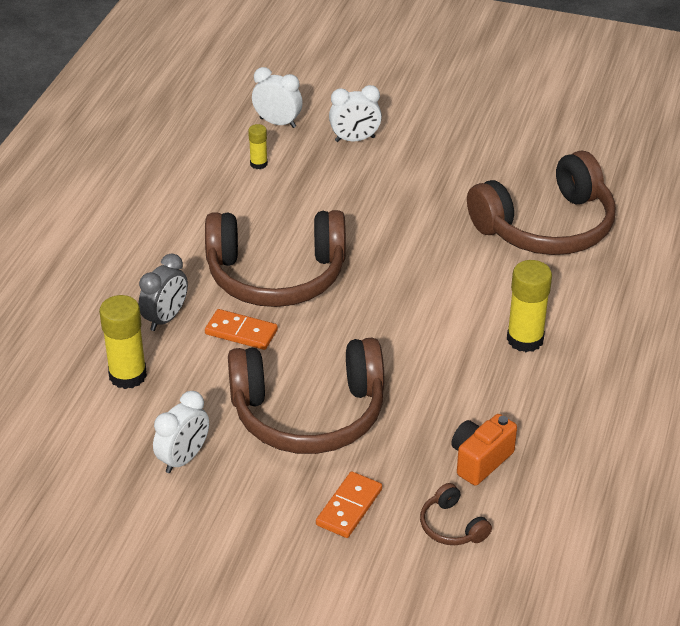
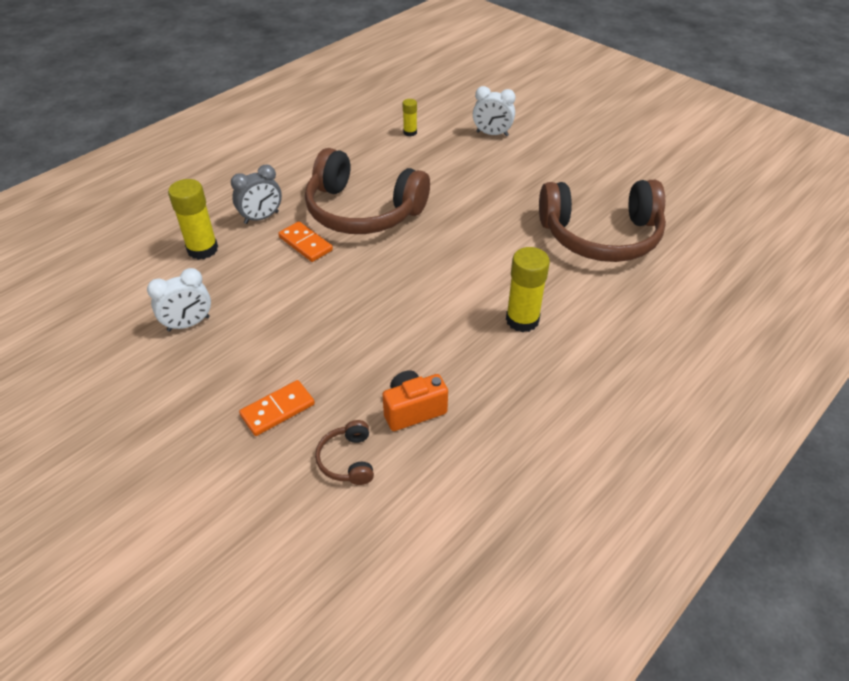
camera: 25 degrees right, 5 degrees up
(277, 123) = (444, 109): white clock -> none
(309, 413) = (306, 321): brown headphones -> none

